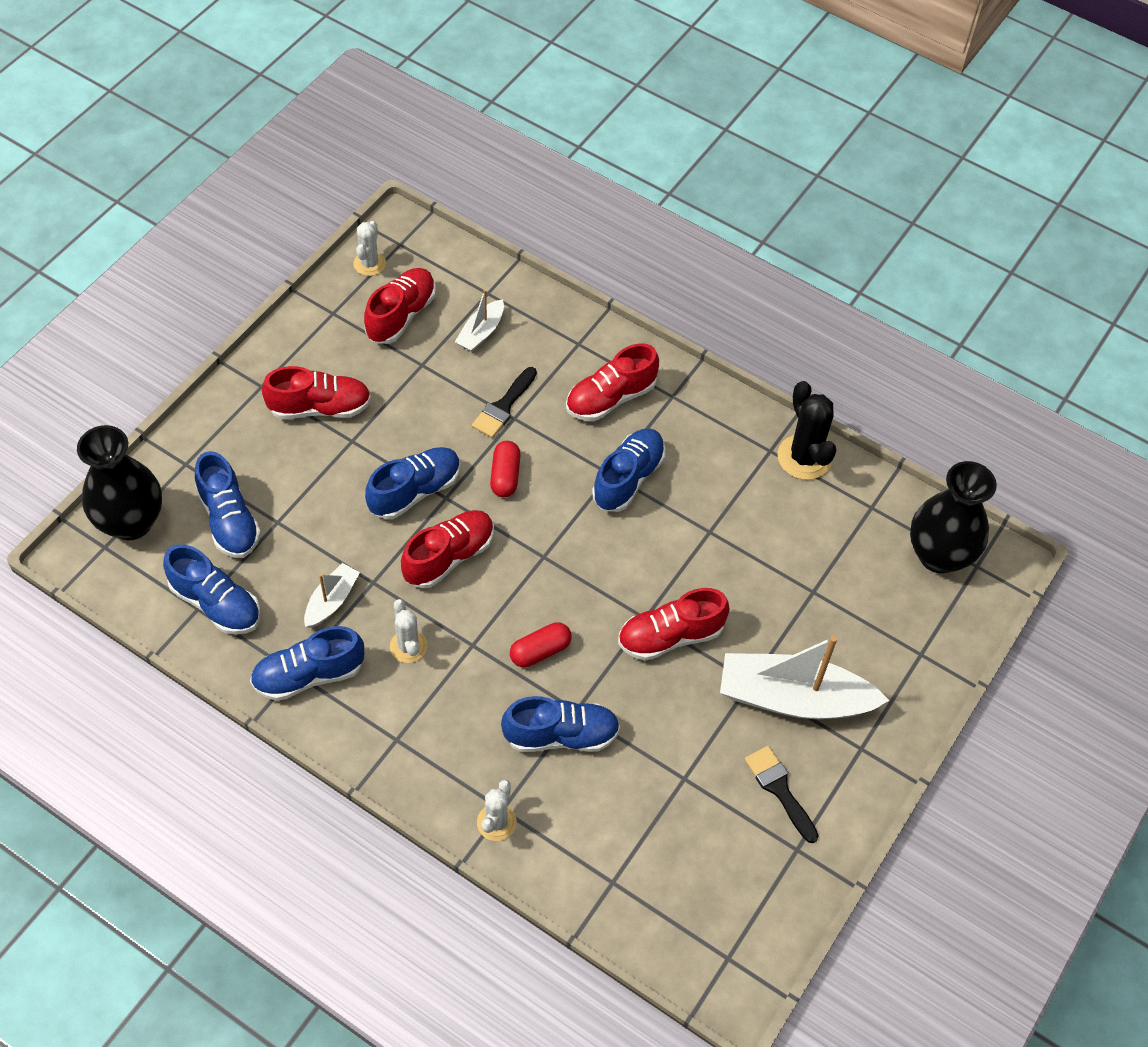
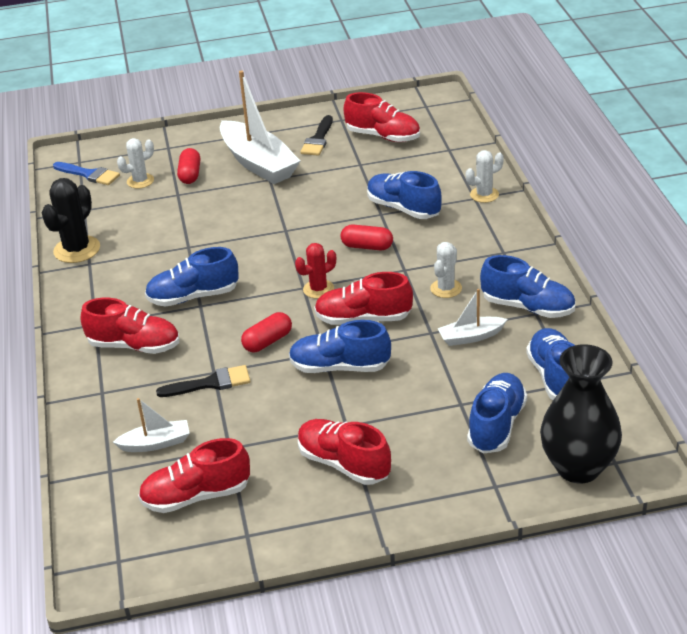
camera: 130 degrees left, 20 degrees down
(369, 263) = (165, 559): white cactus -> white cactus (140, 181)
(527, 563) = (318, 289): none -> red cactus
(670, 636) = (283, 216): red shoe -> red shoe (383, 136)
(840, 629) = (190, 174): none -> red capsule
(939, 555) = (89, 174): black vase -> blue brush

